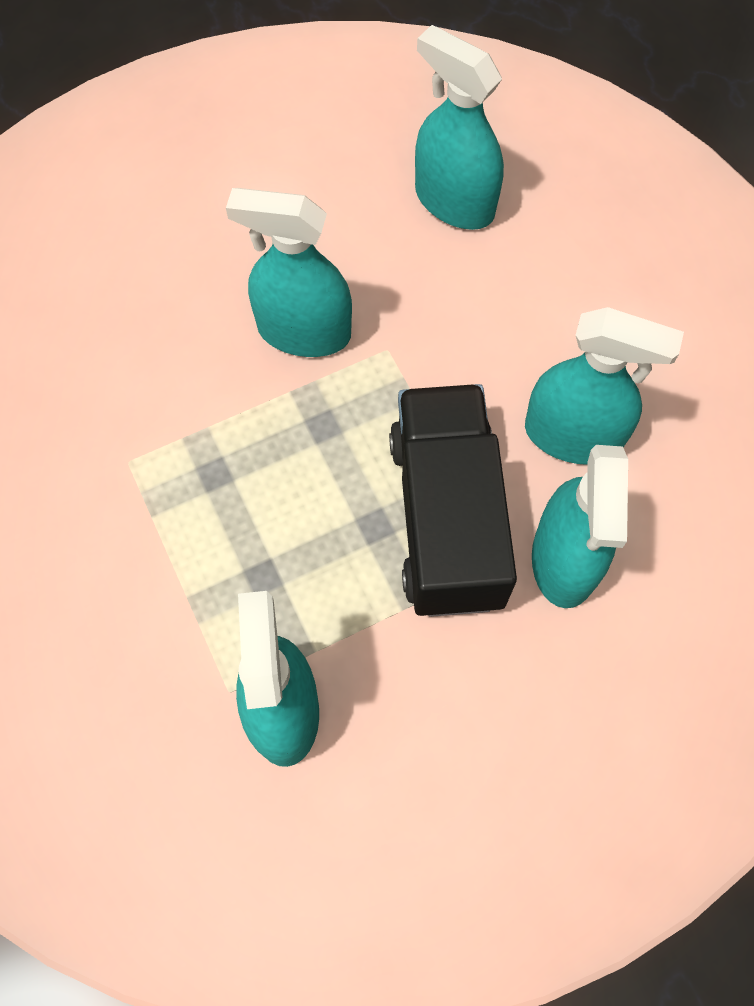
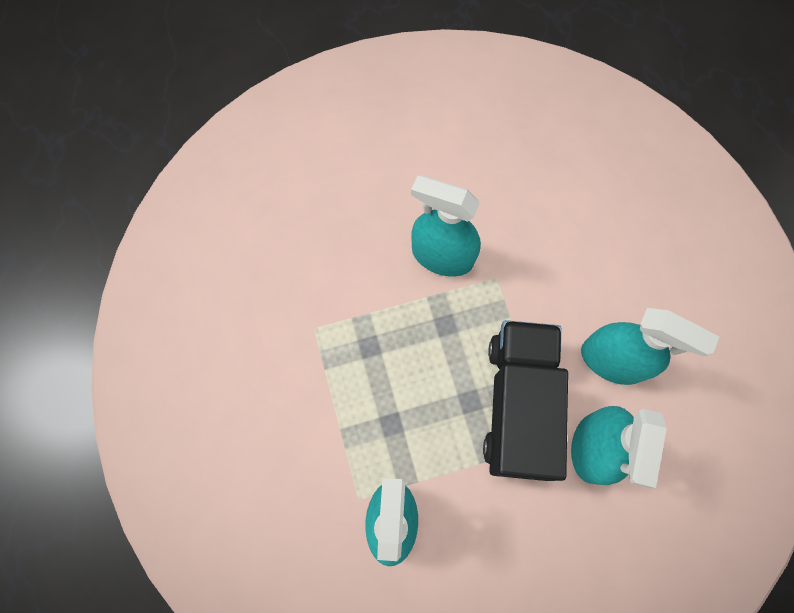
camera: 10 degrees right, 5 degrees up
(454, 201) = (556, 178): turquoise spray bottle -> none

